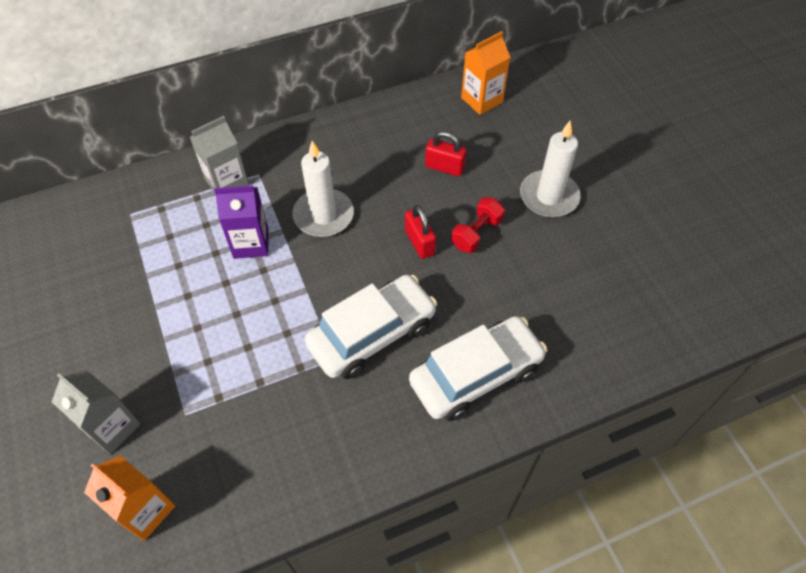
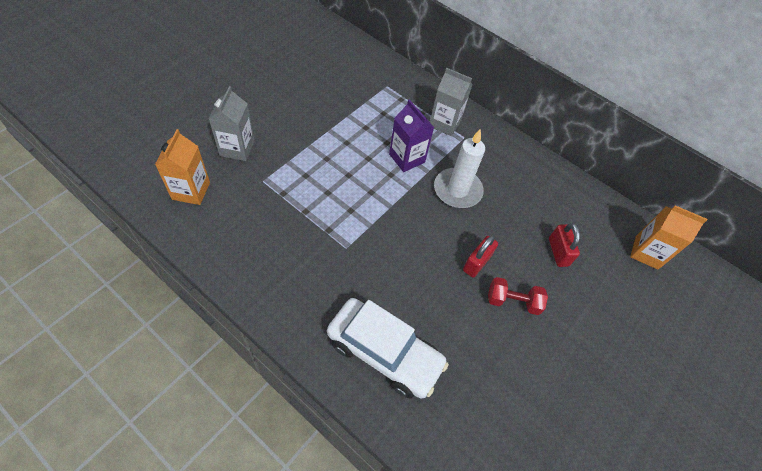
camera: 55 degrees right, 0 degrees up
(372, 334) = (379, 264): white car -> none
(549, 196) = (589, 345): white candle -> none

